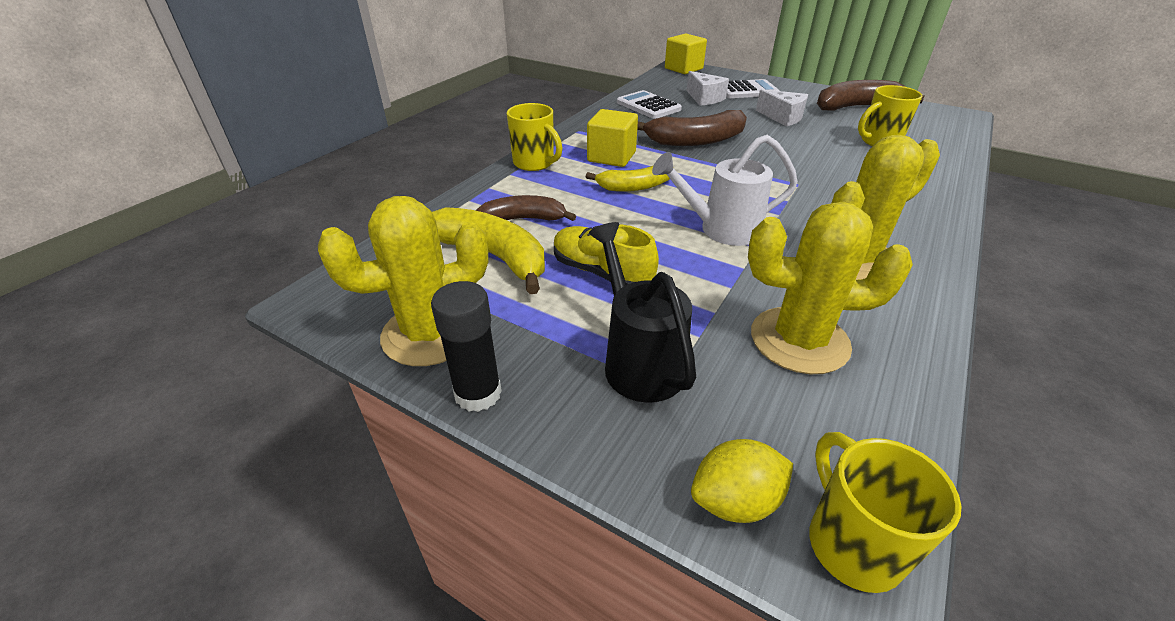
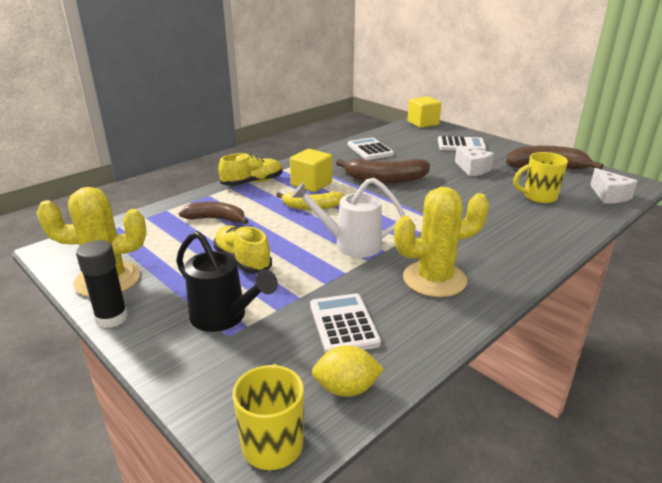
camera: 15 degrees right, 10 degrees down
(493, 256) = (179, 240): yellow banana -> none
(535, 163) = (252, 182): yellow mug -> yellow shoe
(639, 361) = (224, 317): black watering can -> black watering can turned 135 degrees clockwise
(704, 98) = (420, 148): white cheese -> white cheese (609, 196)
(735, 501) = (219, 405): yellow lemon -> yellow lemon (346, 389)
(799, 340) = (343, 324): yellow cactus -> white calculator

